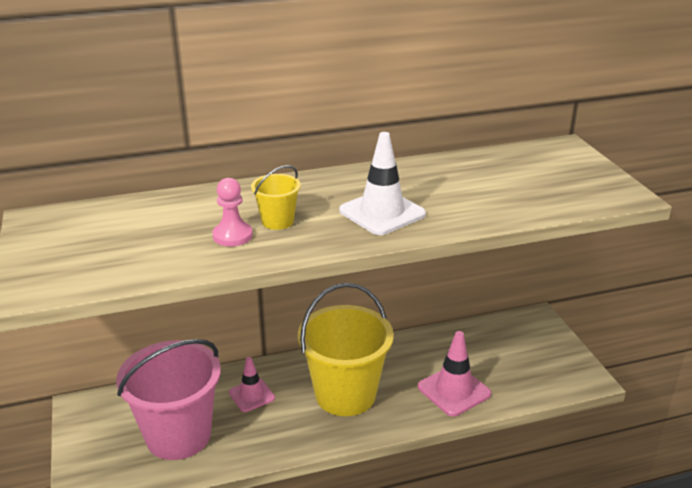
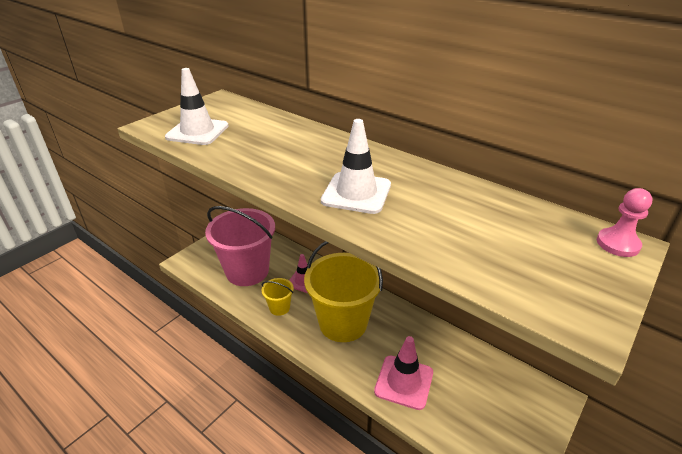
camera: 55 degrees right, 5 degrees up
(112, 259) = (197, 132): none -> white traffic cone
(232, 236) = (260, 153): pink pawn -> pink pawn (617, 244)
(277, 221) = (295, 160): yellow bucket -> yellow bucket (279, 307)

